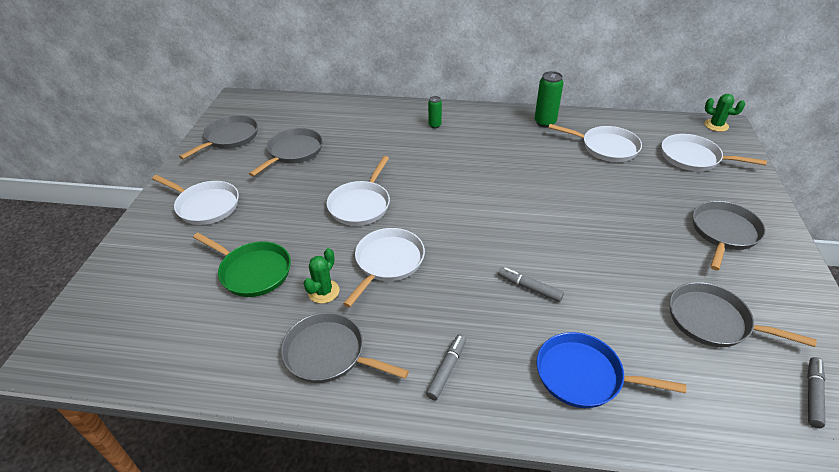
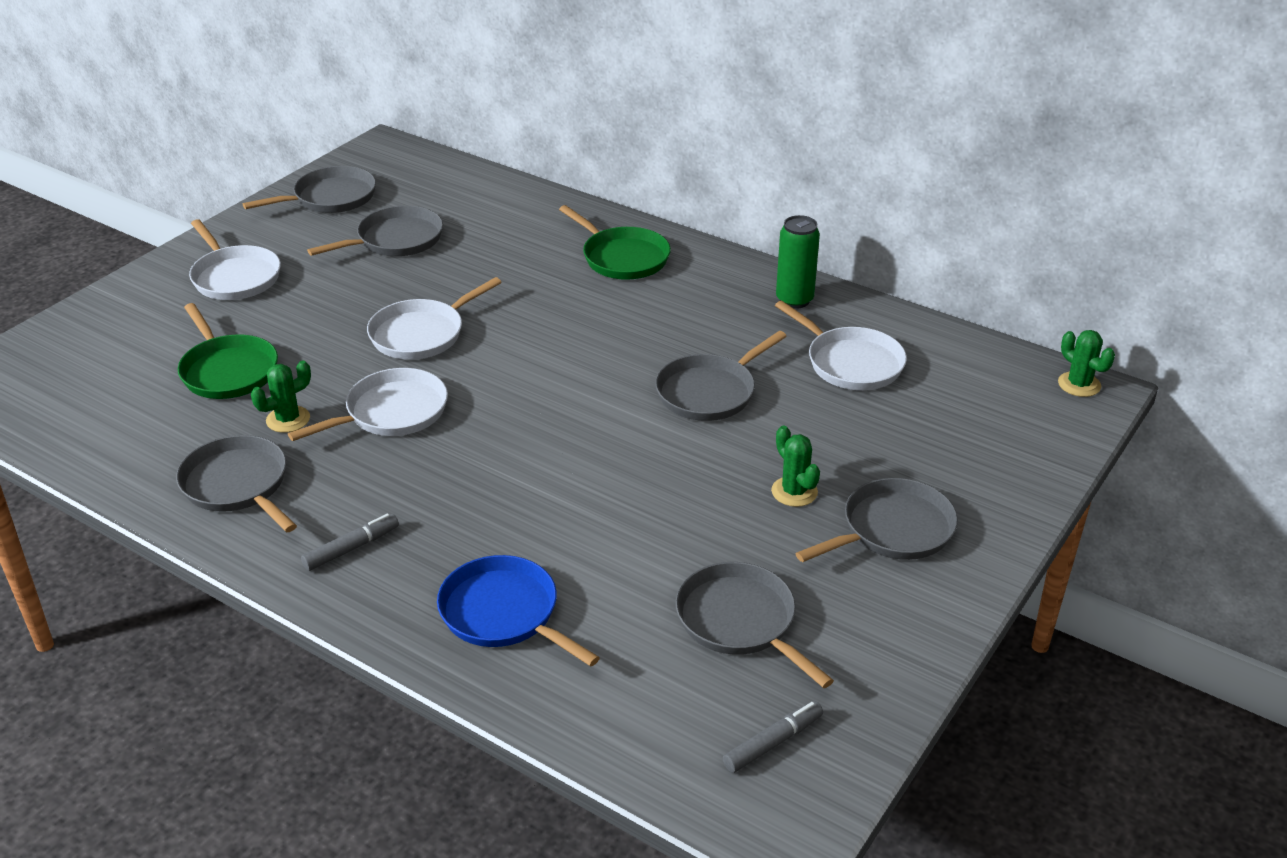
camera: 25 degrees right, 5 degrees down
(434, 125) = (622, 258): green can -> green pan
(529, 288) = (538, 501): grey marker -> none
(555, 186) = (710, 392): none -> grey pan
(655, 229) = (794, 492): none -> green cactus
(693, 158) = (976, 419): white pan -> none

